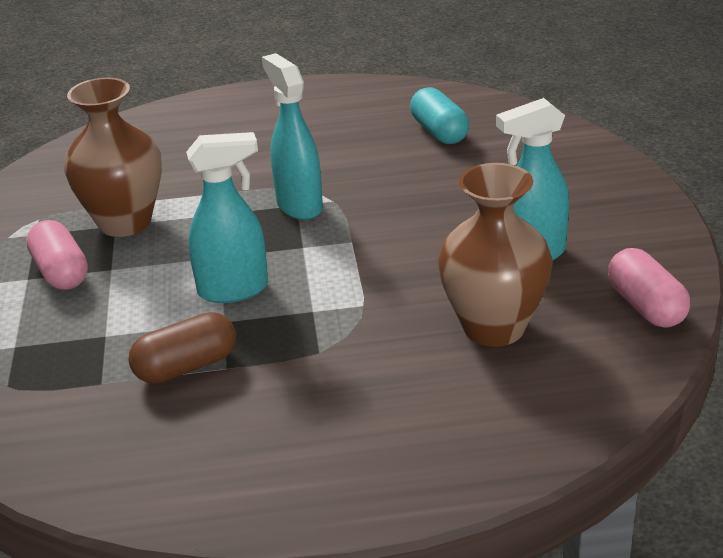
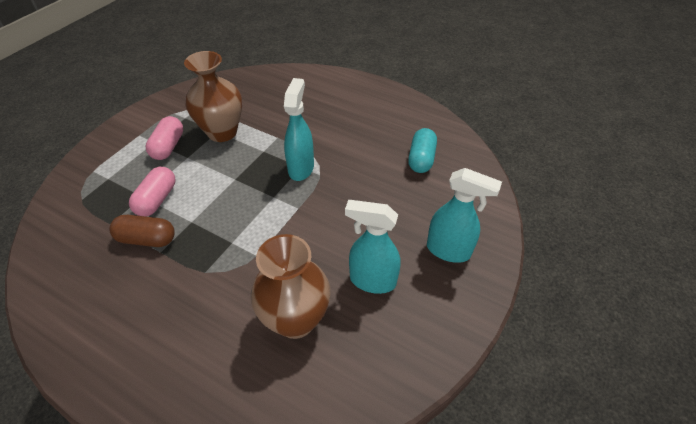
camera: 35 degrees right, 15 degrees up
(234, 290) = (216, 204): turquoise spray bottle -> turquoise spray bottle (448, 251)
(646, 306) = (390, 368): pink capsule -> pink capsule (157, 199)

